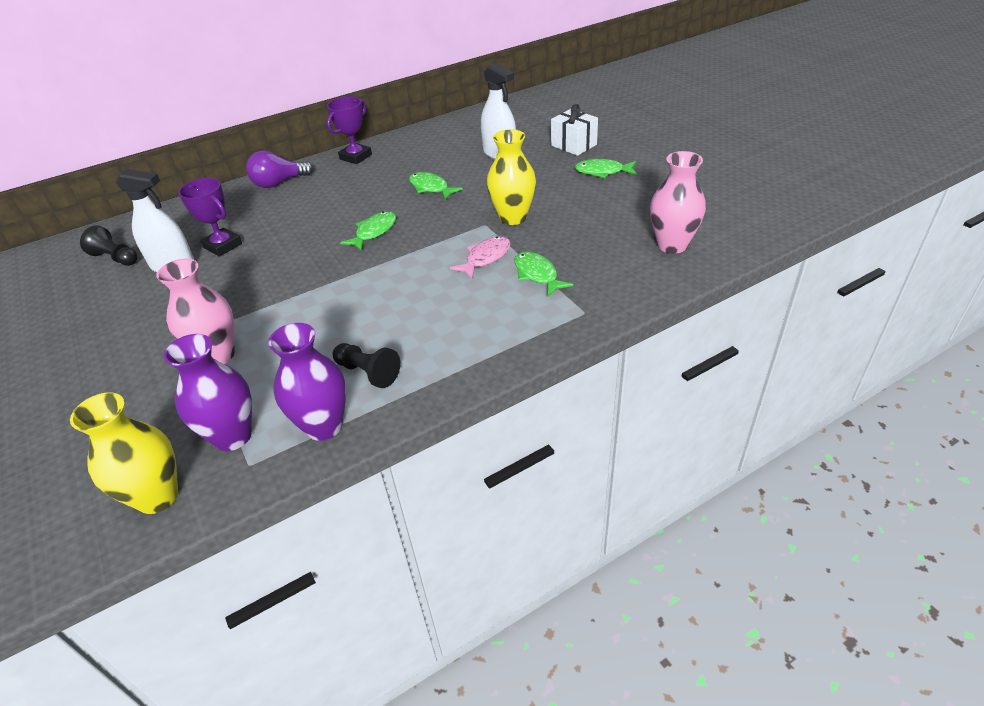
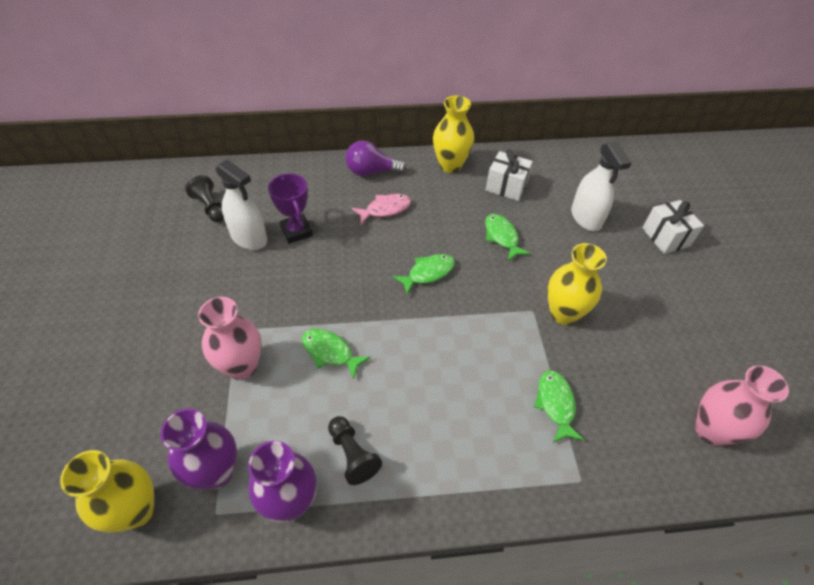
camera: 20 degrees right, 10 degrees up
(356, 157) = (450, 165): purple trophy -> yellow vase
(417, 155) = (506, 186): none -> white gift
(485, 258) = (515, 357): pink fish -> pink fish (385, 209)
(602, 172) = (680, 289): green fish -> green fish (330, 352)

